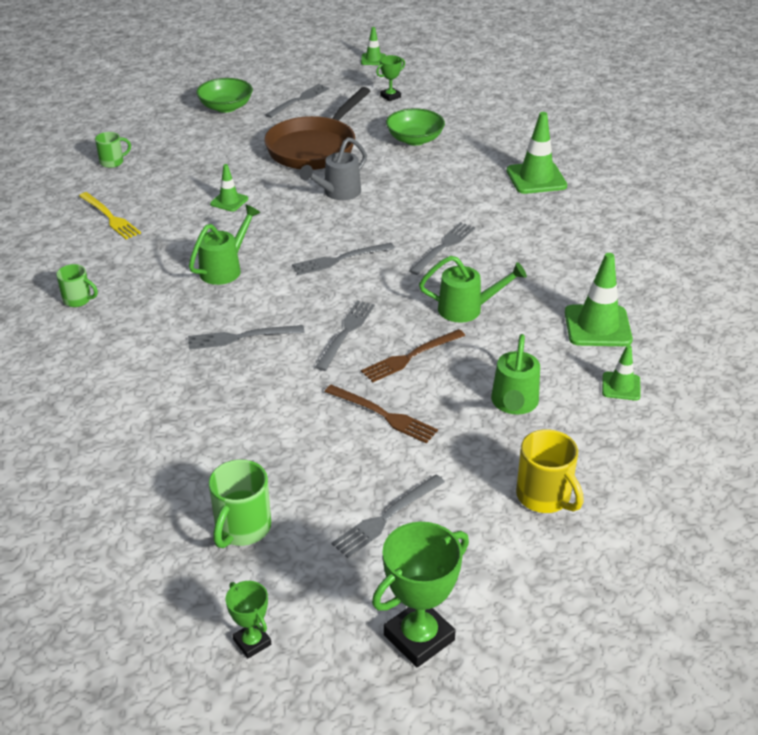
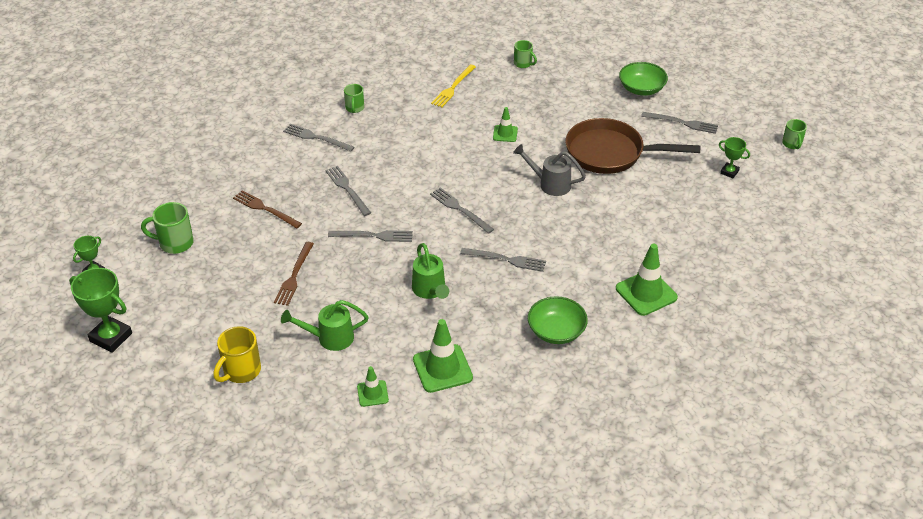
camera: 70 degrees right, 5 degrees up
(224, 269) = (419, 158): green watering can -> none
(373, 59) = (792, 144): green traffic cone -> green mug
(387, 517) = (201, 301): grey fork -> grey fork (316, 138)
(411, 356) = (361, 274): brown fork -> brown fork (265, 209)
(414, 139) = (663, 205): green bowl -> green bowl (556, 331)

